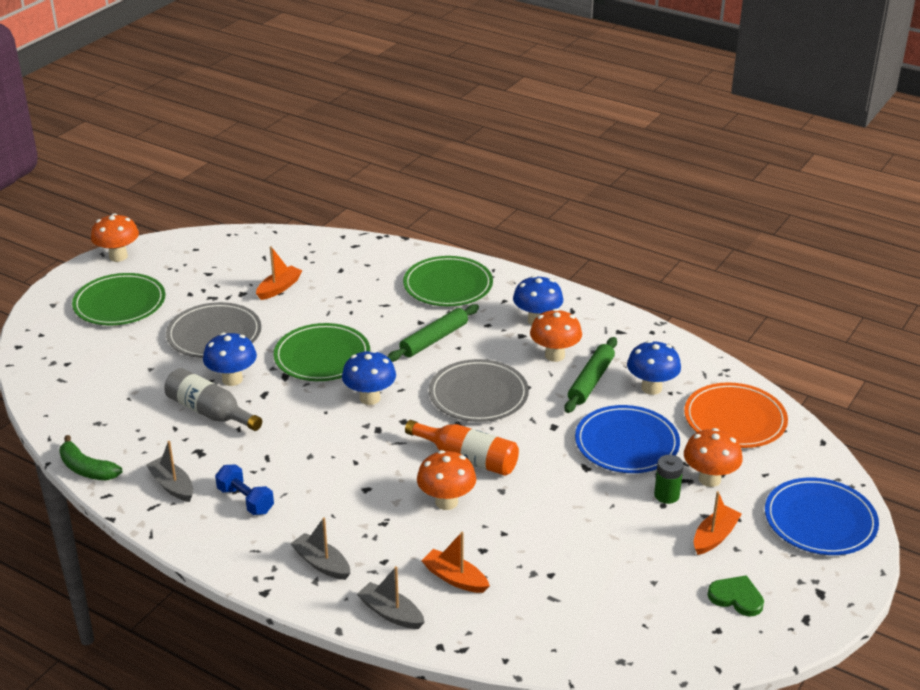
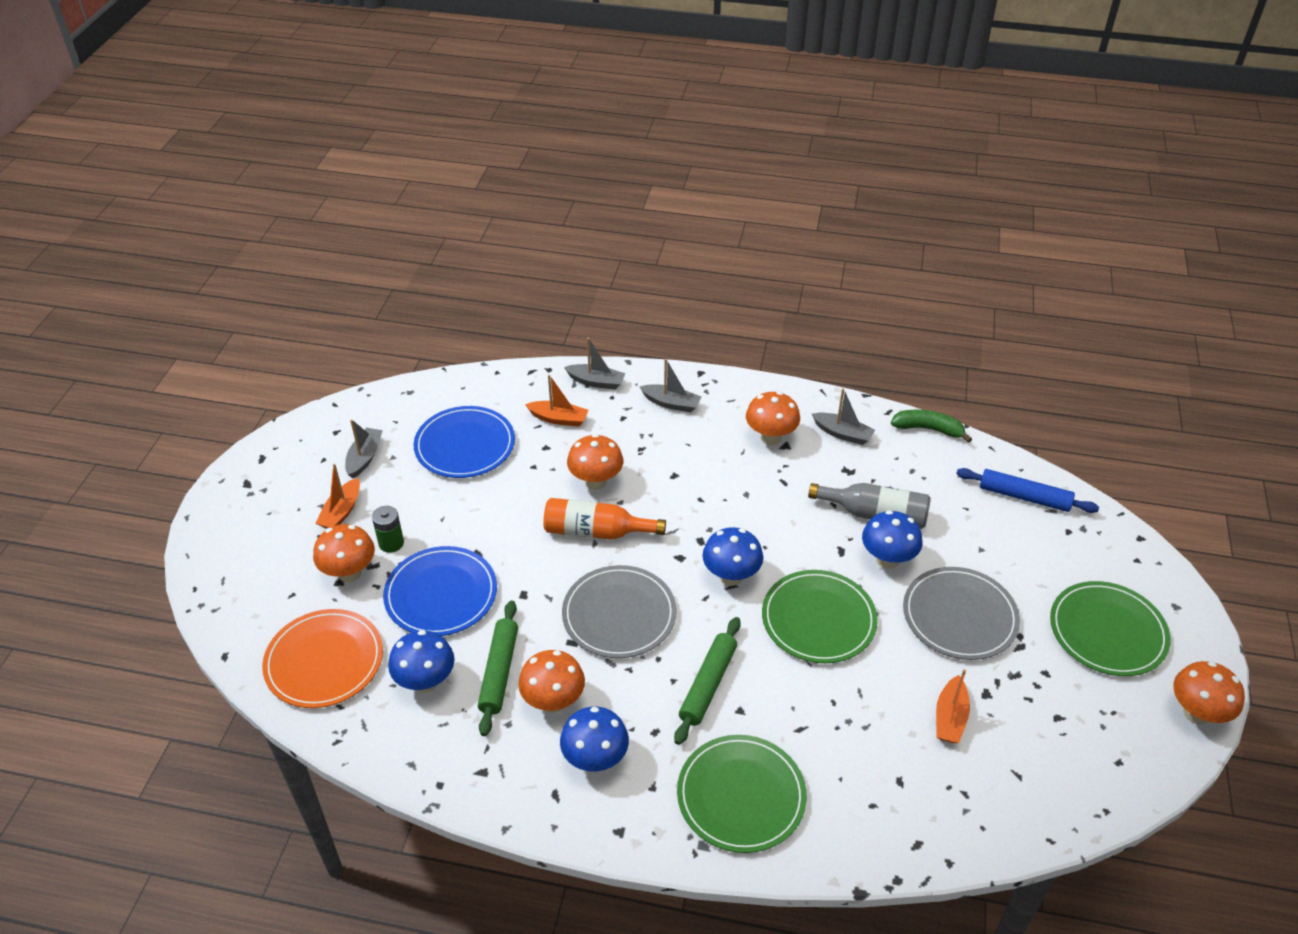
camera: 160 degrees right, 10 degrees up
(70, 394) = (1024, 497): none -> blue rolling pin
(245, 500) = (770, 437): blue dumbbell -> orange mushroom
(686, 589) = (364, 457): none -> grey boat
(736, 597) = (320, 461): green heart -> none
(820, 520) = (239, 555): blue plate -> blue plate (465, 445)

